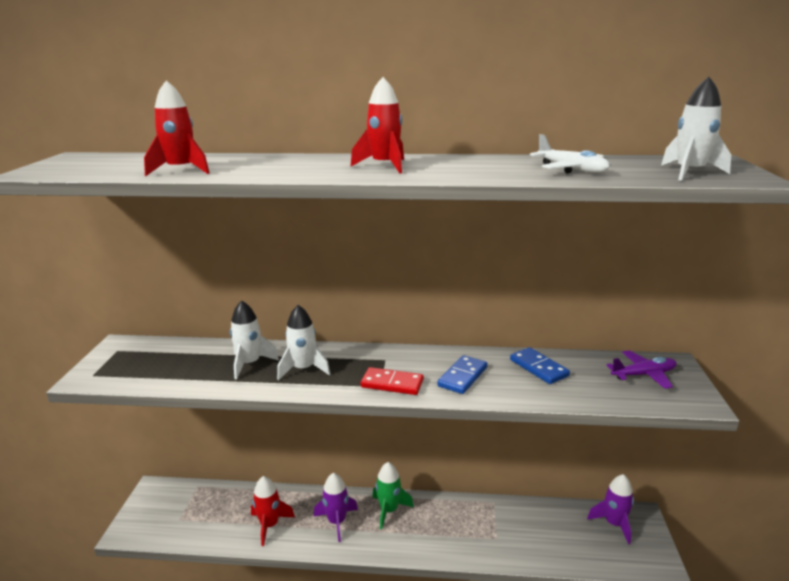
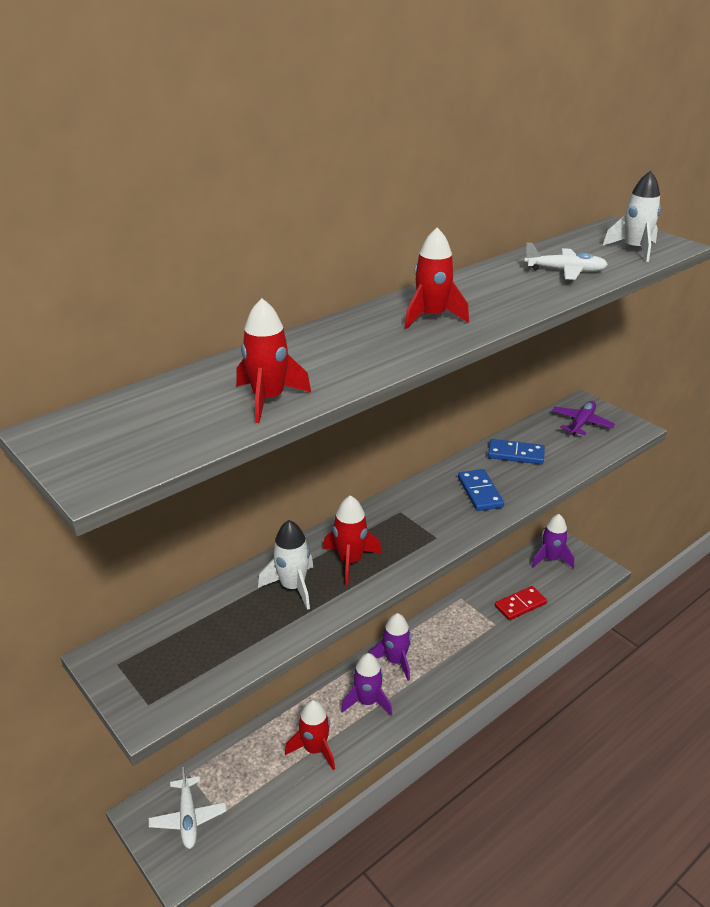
camera: 45 degrees left, 10 degrees up
(165, 509) = (188, 818): none -> white plane
(303, 369) = (350, 561): white rocket -> red rocket
(389, 510) = (395, 661): green rocket -> purple rocket
(392, 384) = (442, 530): red domino -> red domino (520, 605)

